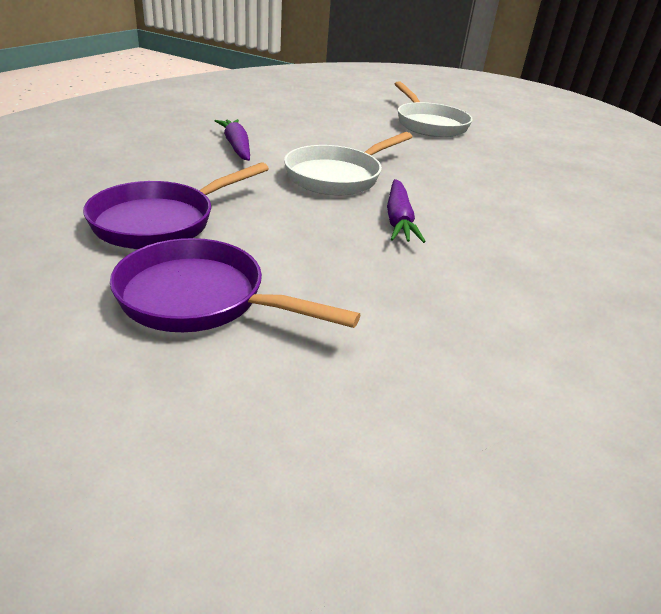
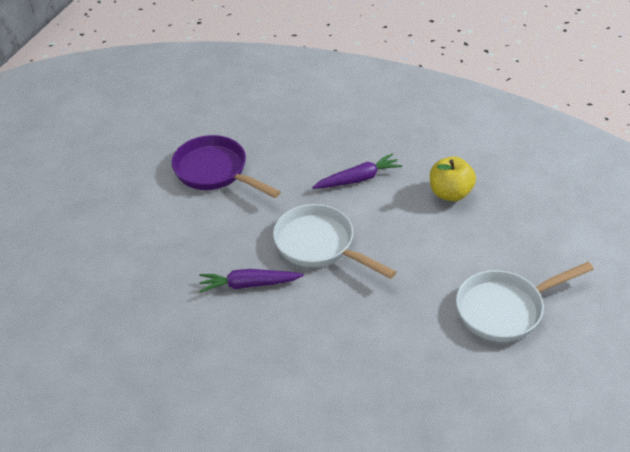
camera: 90 degrees right, 10 degrees up
(201, 299) = (133, 206): purple pan -> none
(281, 118) = (450, 193): none -> yellow apple

